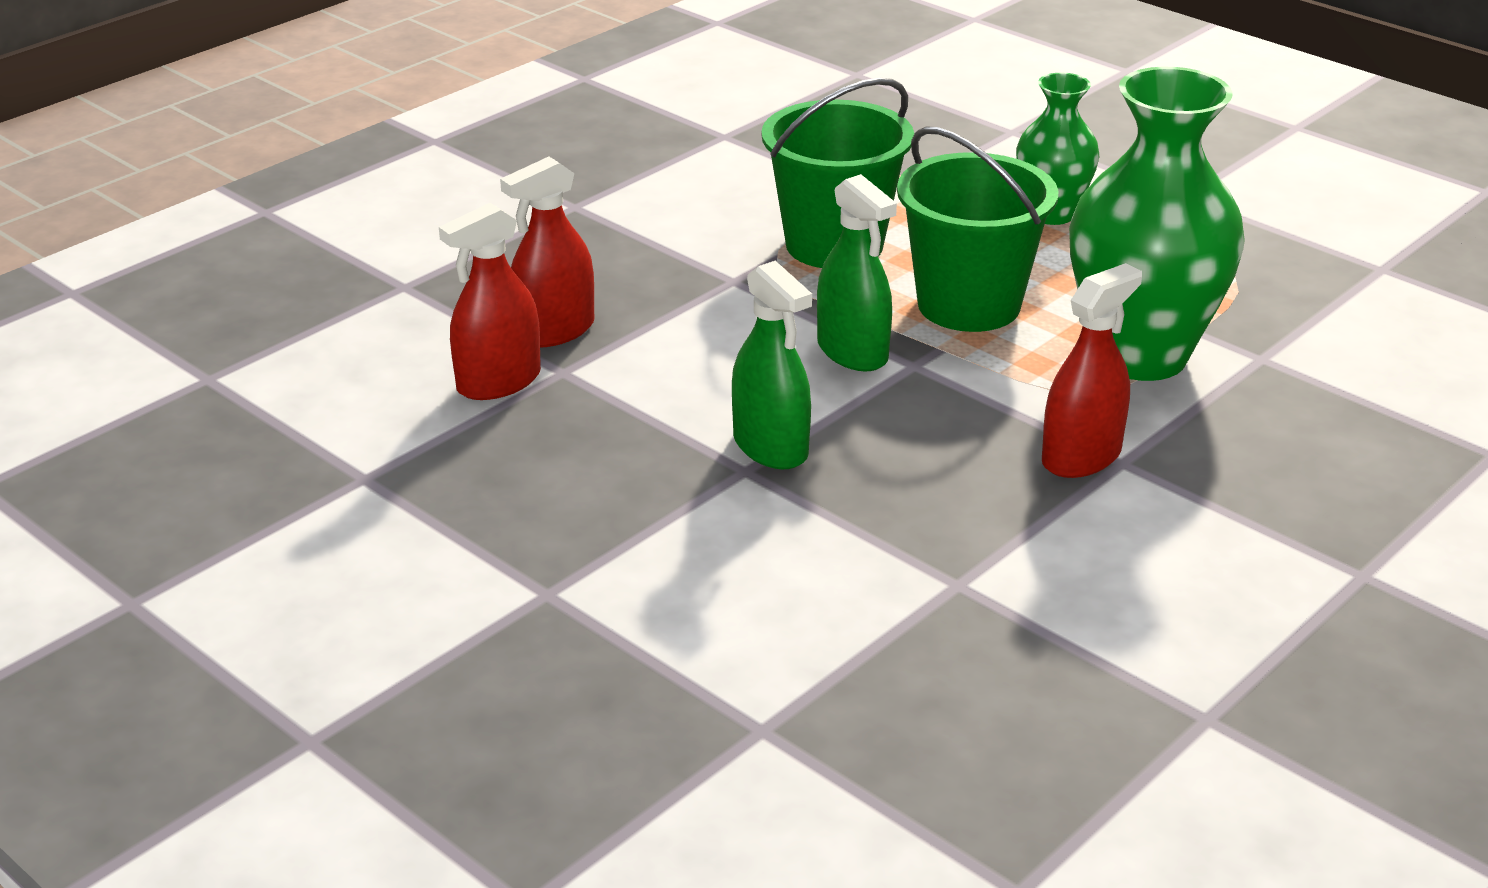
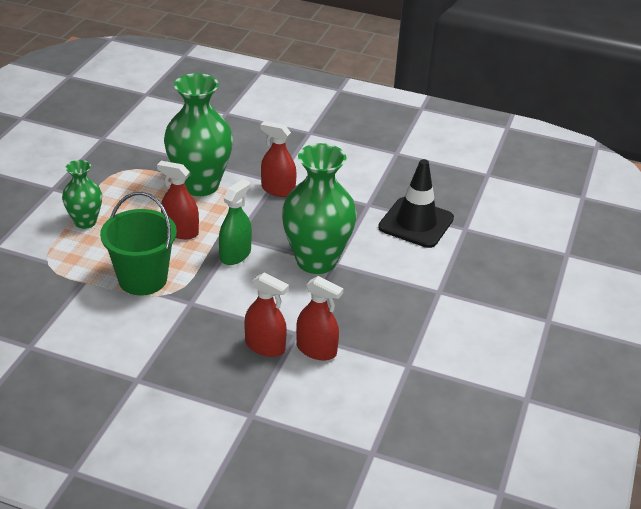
camera: 115 degrees left, 5 degrees up
(770, 447) = (316, 261): green spray bottle -> green vase
(833, 643) = (416, 223): none -> black traffic cone
(969, 305) = (180, 231): green bucket -> red spray bottle

